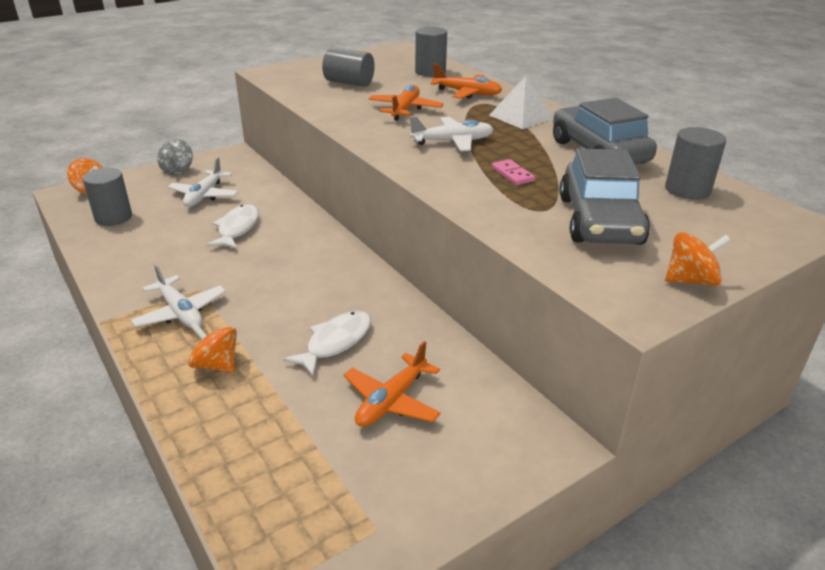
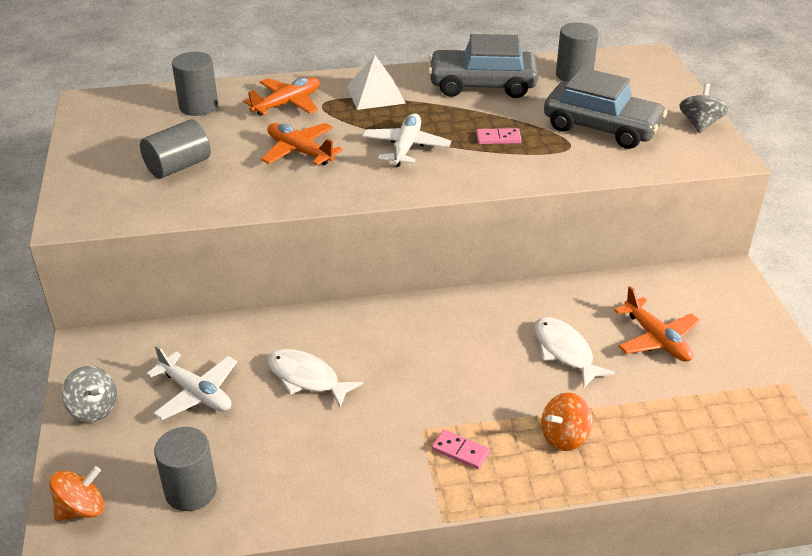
camera: 65 degrees left, 5 degrees up
(180, 312) = (460, 451): white plane -> pink domino
(690, 280) = (699, 124): orange spinning top -> grey spinning top

